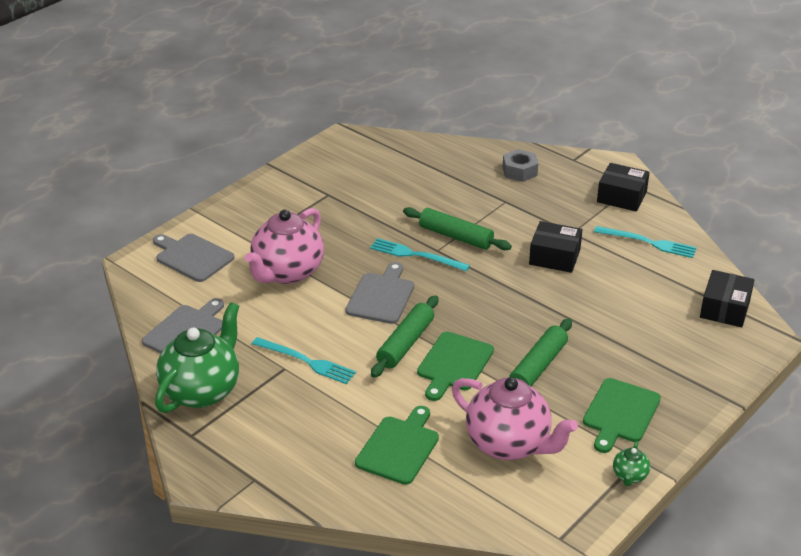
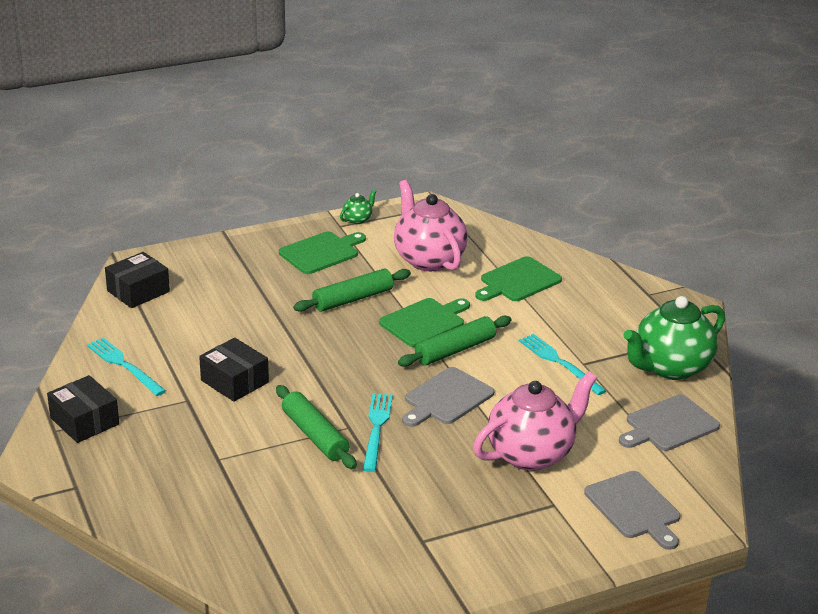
camera: 155 degrees left, 5 degrees down
(416, 255) = (376, 429): turquoise fork -> turquoise fork turned 135 degrees counterclockwise
(519, 171) = (158, 493): grey nut -> none

